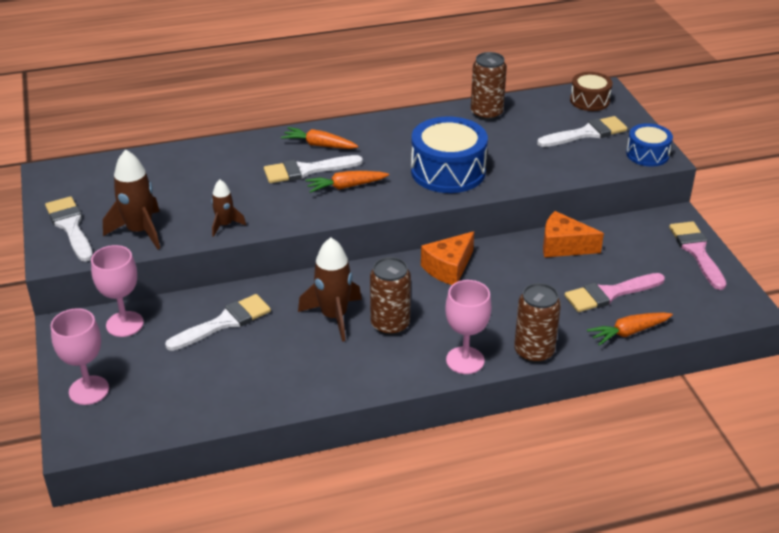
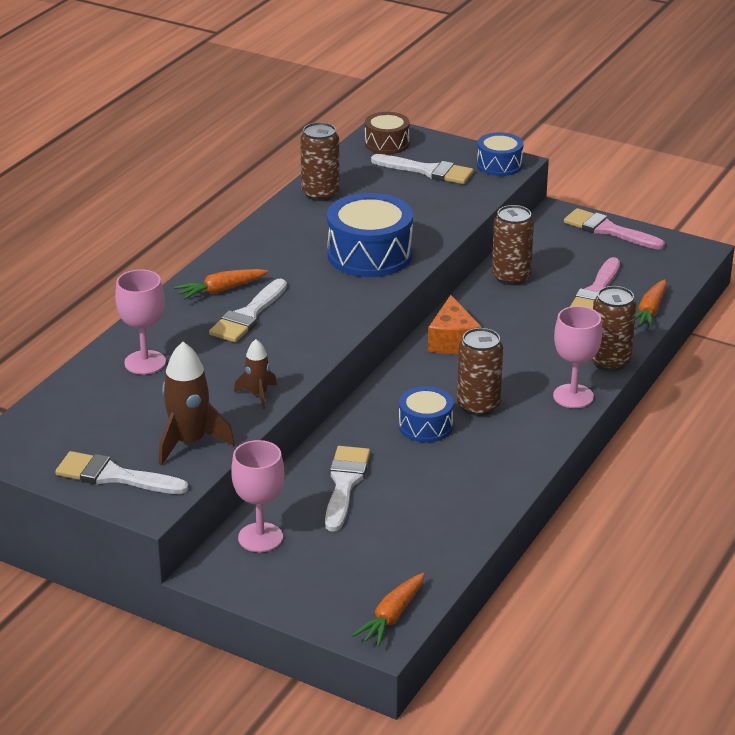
camera: 45 degrees left, 5 degrees down
(89, 390) = (324, 600): pink goblet -> pink goblet (145, 362)
(334, 316) = (425, 426): brown rocket -> blue drum
(346, 186) = (306, 310): orange carrot -> orange carrot (392, 616)
(563, 246) = (511, 277): orange cheese -> brown can
(586, 133) = (428, 171): white brush -> white brush turned 90 degrees clockwise

